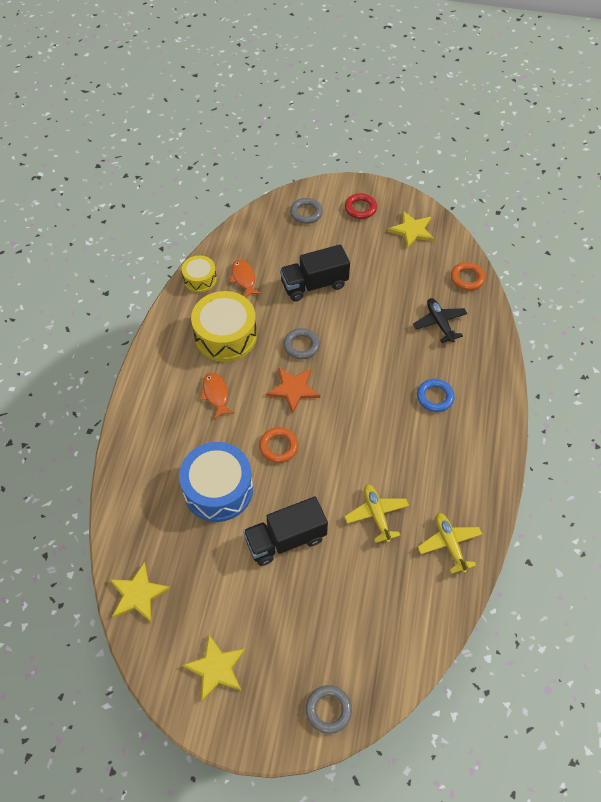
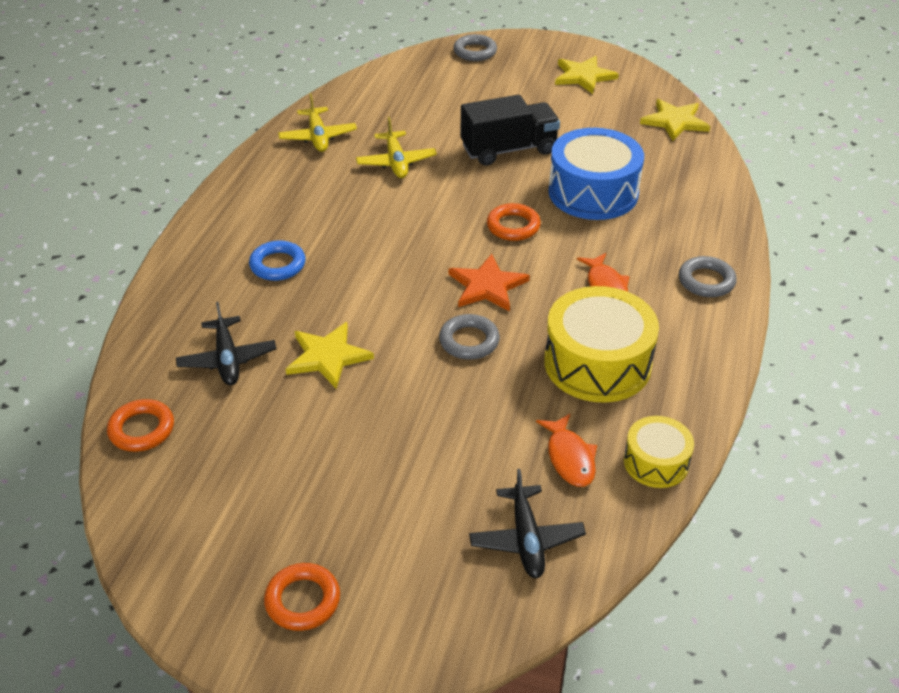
camera: 175 degrees left, 15 degrees down
(265, 239) = (526, 539): none -> black plane
(306, 213) = (430, 597): grey ring -> grey ring (706, 281)
(314, 284) = (434, 438): black truck -> none
(360, 208) = (302, 600): red ring -> orange ring
(412, 231) = (206, 535): yellow star -> yellow star (328, 357)

